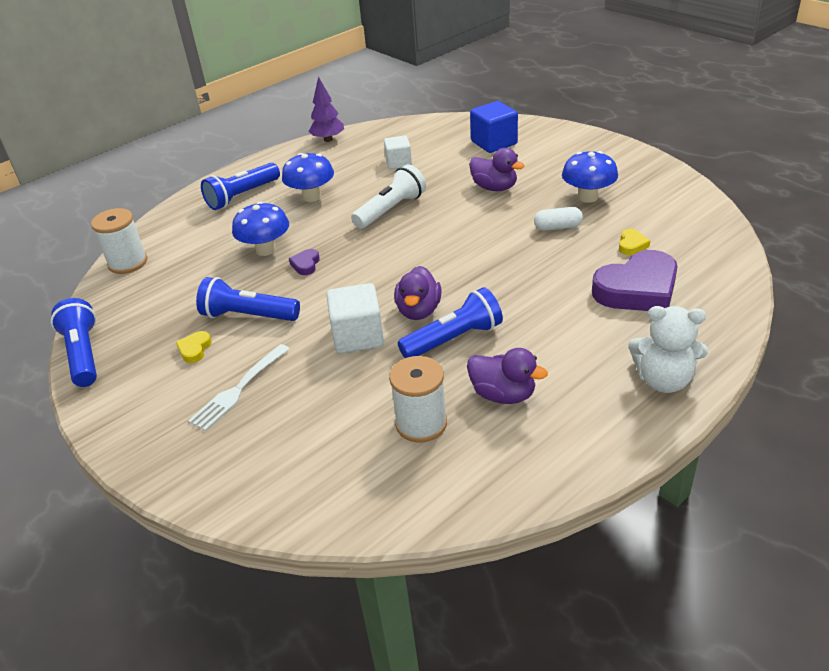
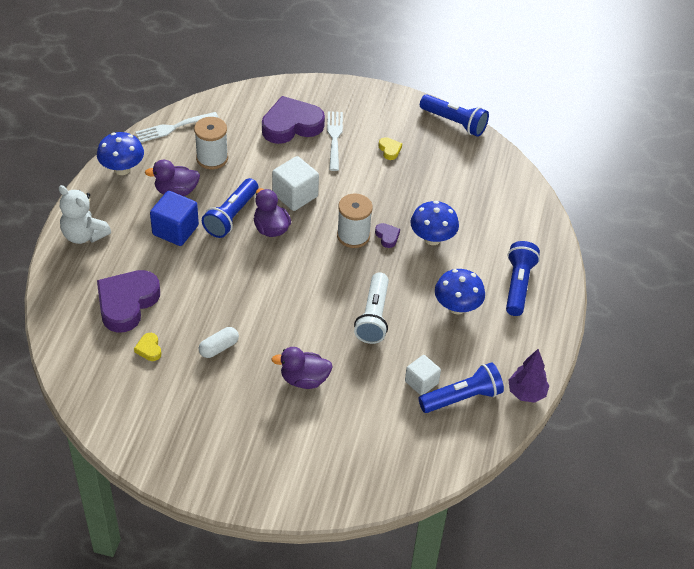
camera: 140 degrees right, 10 degrees up
(128, 263) = (521, 190): white spool -> white spool (353, 236)
(248, 316) = (382, 183): blue flashlight -> blue flashlight (462, 397)
(271, 431) = (291, 125): none -> purple heart
(442, 499) = (173, 127): none -> white fork
(494, 143) = (352, 452): blue cube -> blue cube (175, 230)
(588, 197) = (212, 397): blue mushroom -> blue mushroom (122, 169)
(663, 380) = (84, 235): white teddy bear -> white teddy bear turned 120 degrees counterclockwise

